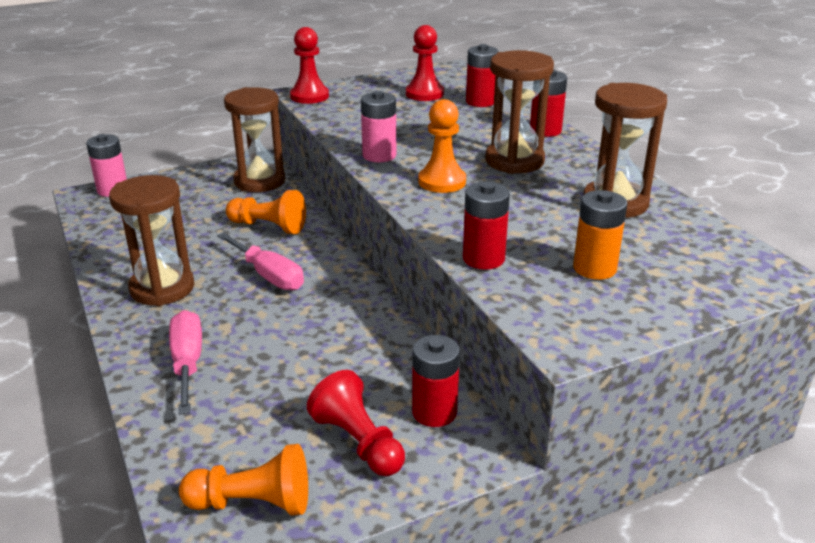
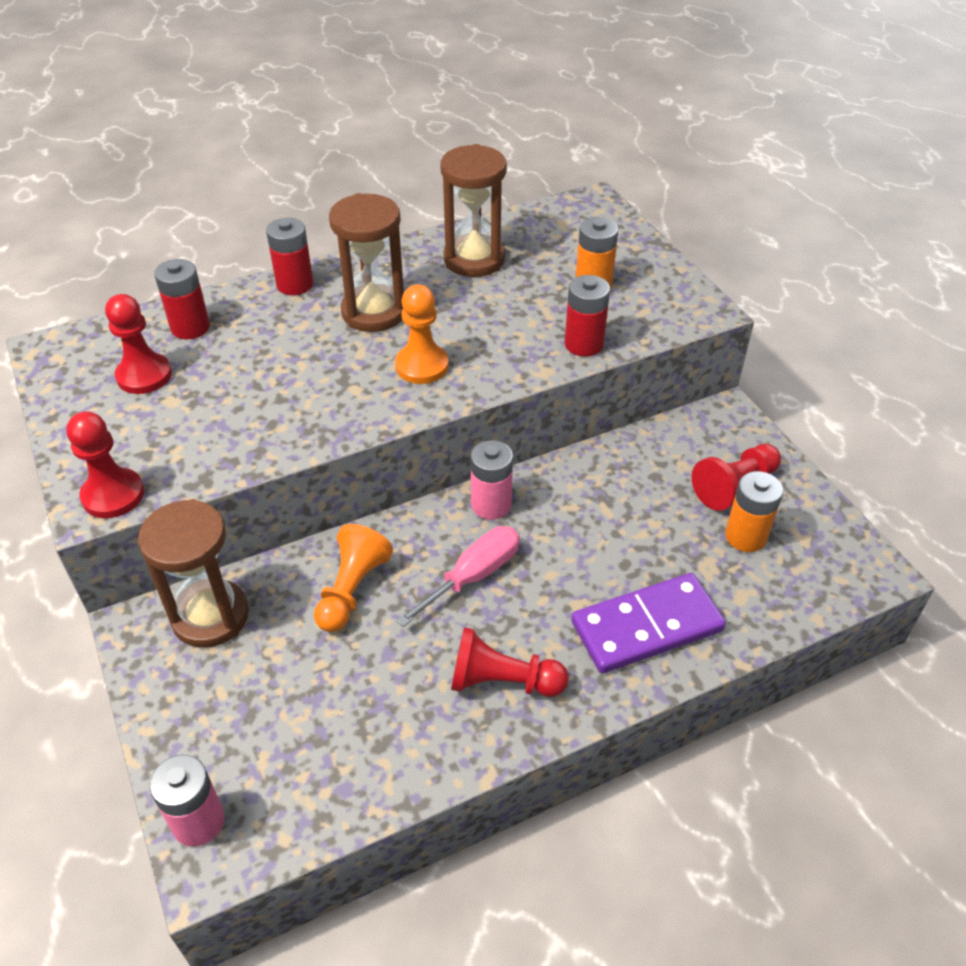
camera: 90 degrees left, 15 degrees up
(162, 288) = (502, 681): brown hourglass -> red pawn
(187, 363) = (646, 626): pink screwdriver -> purple domino
(253, 503) = (819, 548): orange pawn -> none
(282, 442) = (745, 536): none -> orange battery
(379, 155) = (345, 415): pink battery -> pink battery (491, 505)
(434, 412) = (688, 440): red battery -> none

